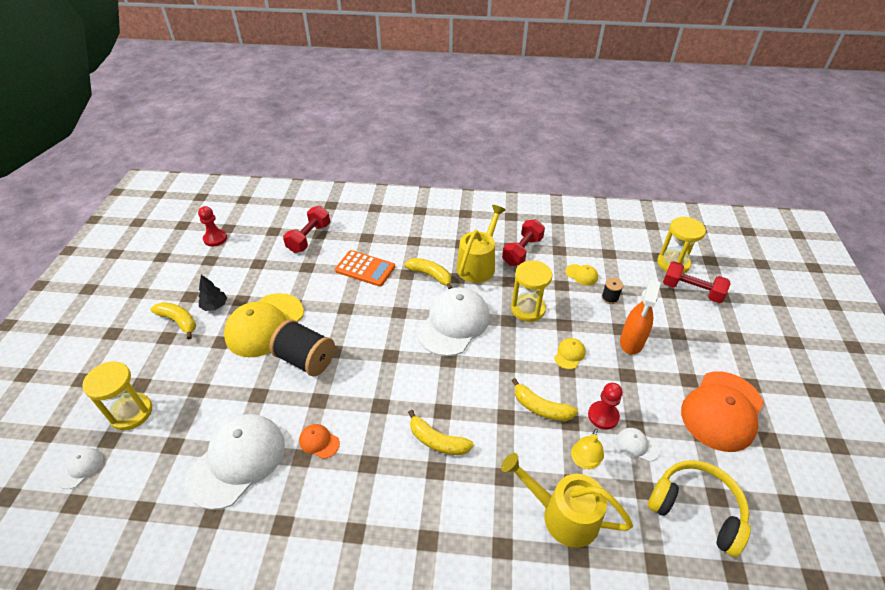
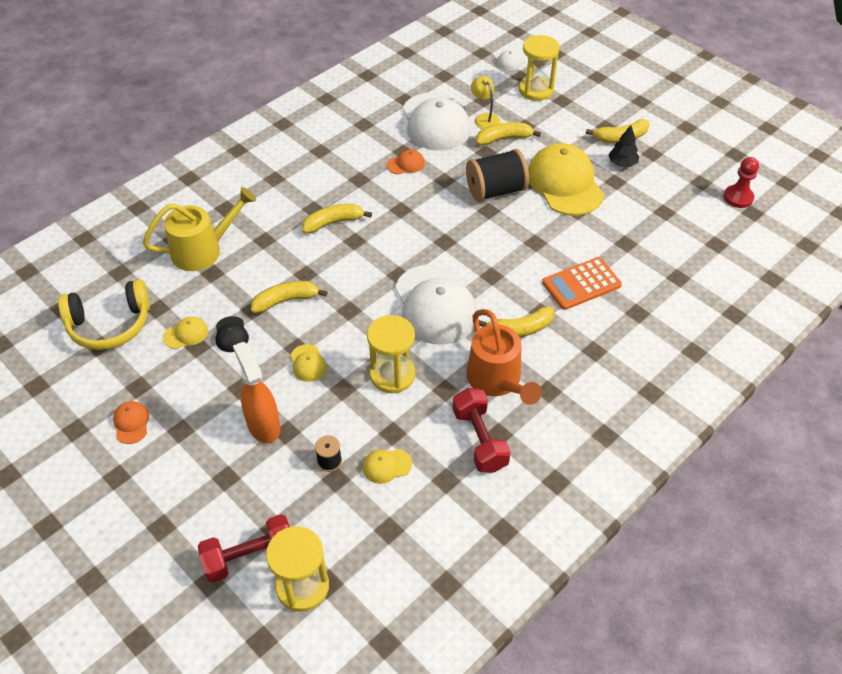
camera: 130 degrees right, 5 degrees up
(229, 393) = (504, 139): none -> yellow banana
(309, 238) = (678, 266): red dumbbell -> none
(478, 264) = (497, 381): yellow watering can -> orange watering can
(584, 461) = (217, 291): yellow lamp -> yellow lamp (484, 118)
(603, 416) = (231, 334): red pawn -> black cap
(637, 445) = (186, 334): white cap -> yellow cap
(722, 410) = (131, 423): orange cap -> orange cap, size x0.43

